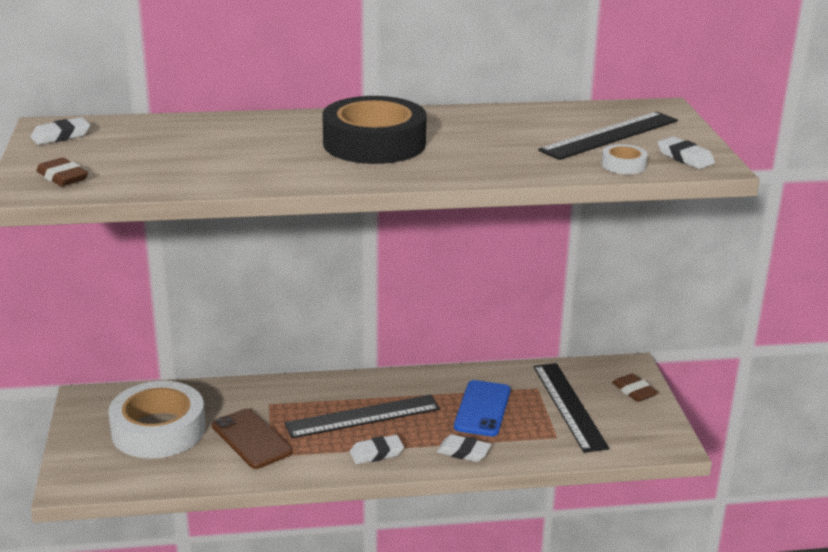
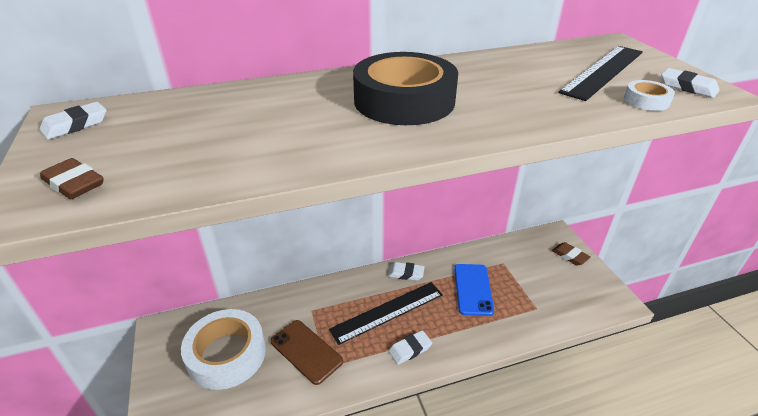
camera: 10 degrees left, 10 degrees up
(463, 452) = (475, 336): white eraser -> white eraser (406, 273)
(569, 406) = (532, 277): black ruler -> none

